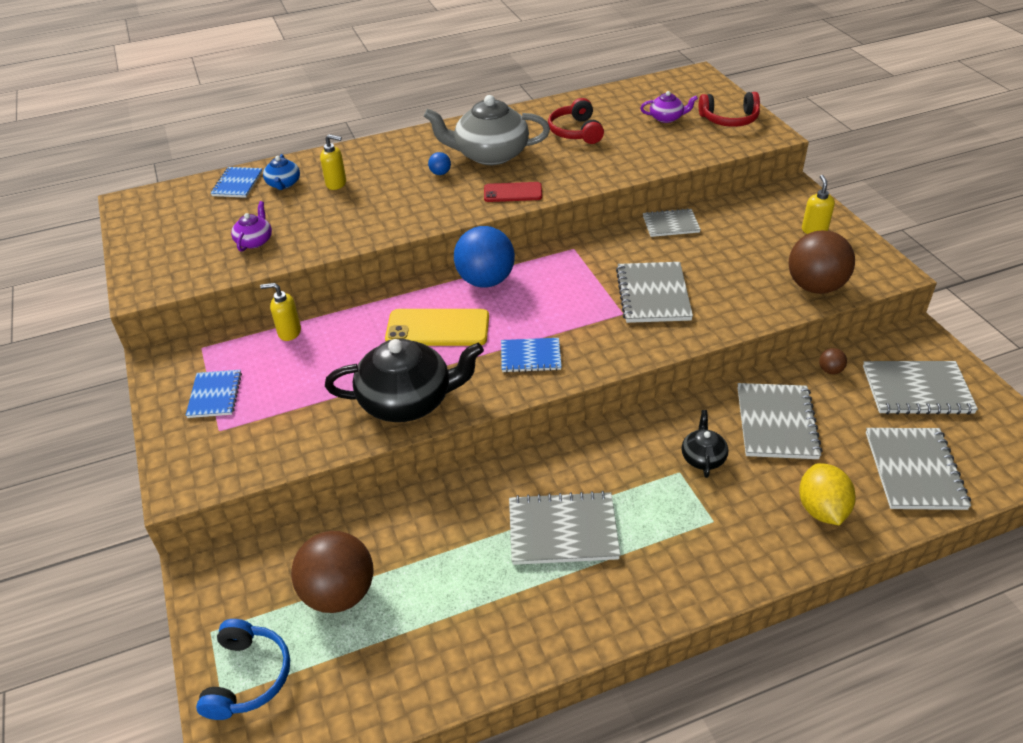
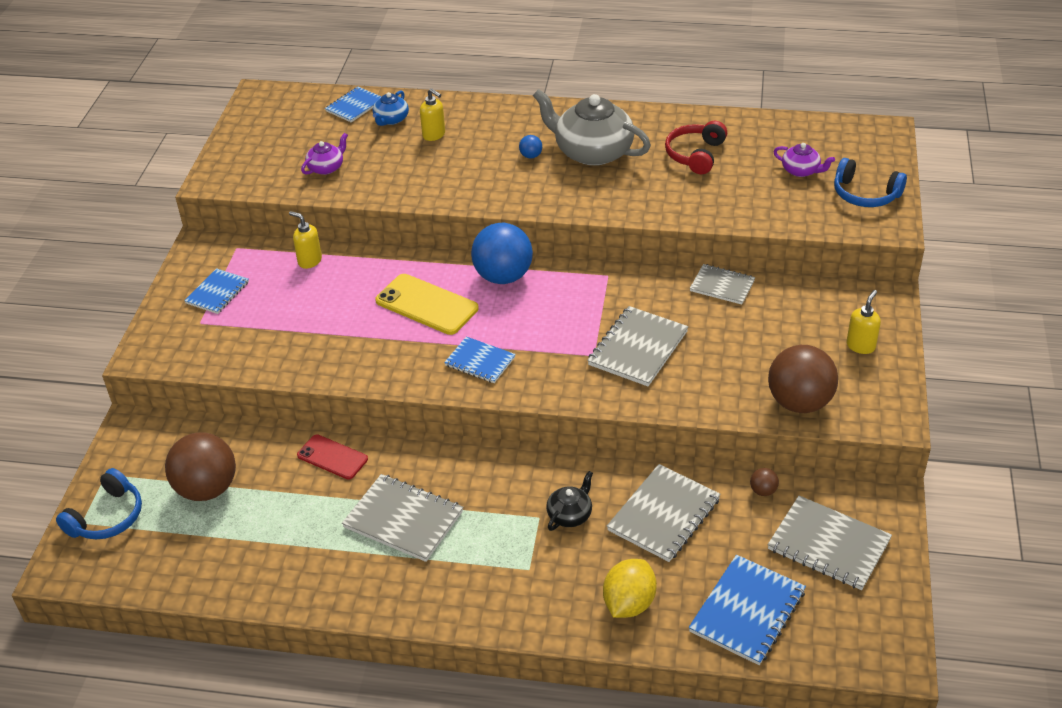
camera: 30 degrees right, 0 degrees up
(407, 401) = (352, 358): black teapot -> none
(513, 193) = (577, 199): red phone -> red phone (332, 457)
(729, 119) = (865, 194): red headphones -> blue headphones
(914, 470) = (747, 611): grey notebook -> blue notebook

